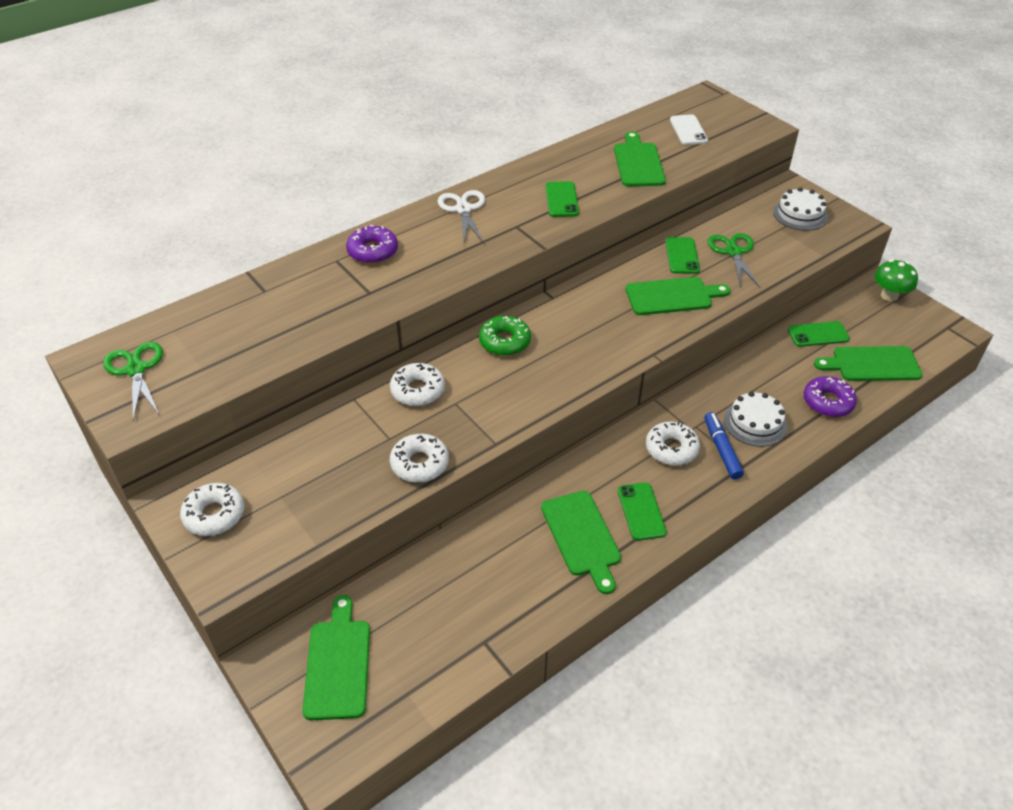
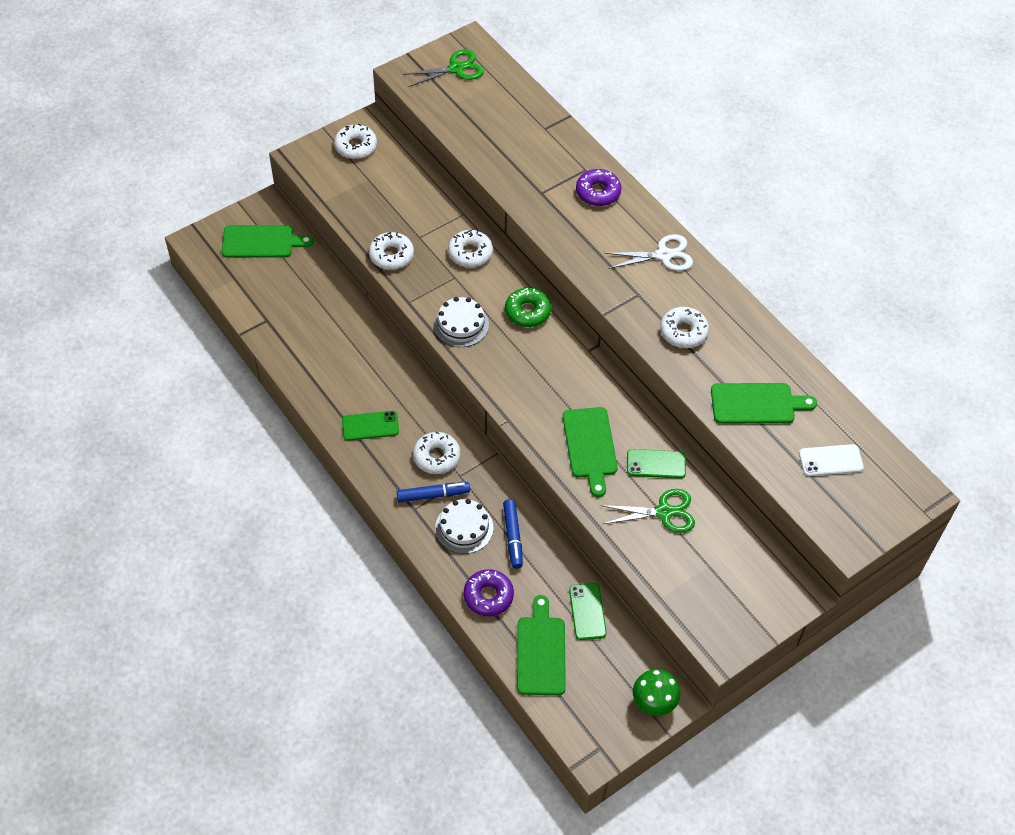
camera: 90 degrees right, 10 degrees up
(562, 200) = (683, 332): green phone -> white donut
(582, 537) = (349, 383): green cutting board -> none
(754, 386) = (513, 537): none -> blue marker
(800, 214) = (738, 592): white cake -> white cake (461, 324)

